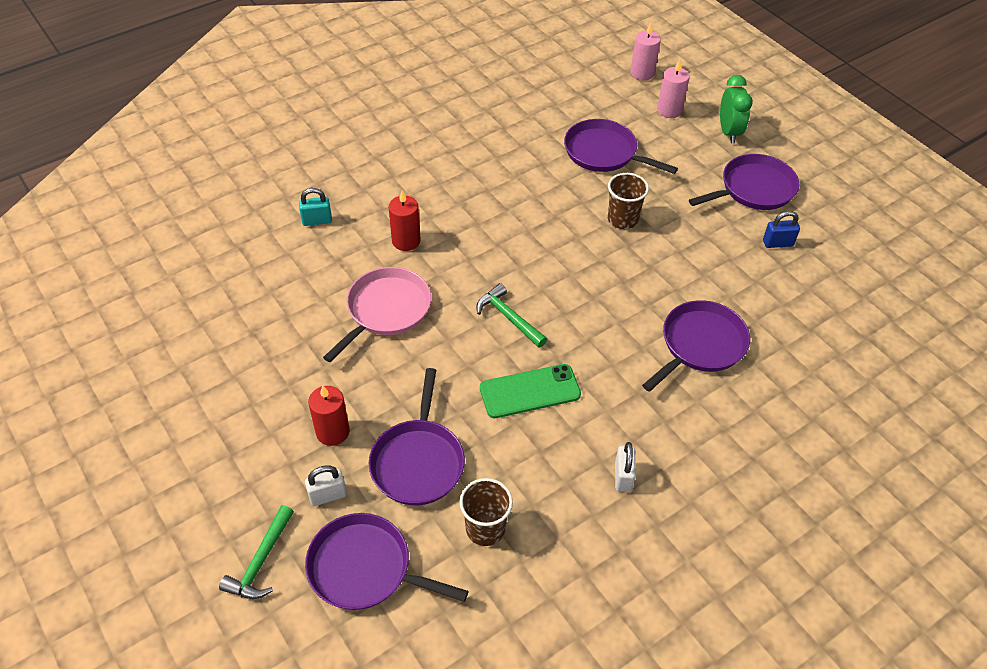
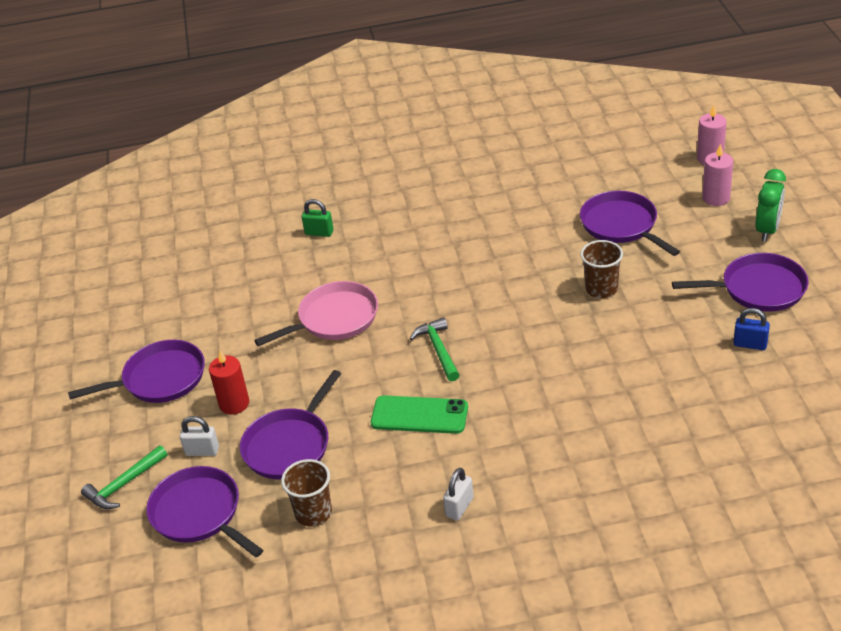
camera: 30 degrees right, 10 degrees down
(317, 220) = (319, 233): turquoise padlock -> green padlock
(406, 241) = (386, 265): red candle -> none
(700, 344) = (607, 416): purple pan -> purple pan (160, 379)

